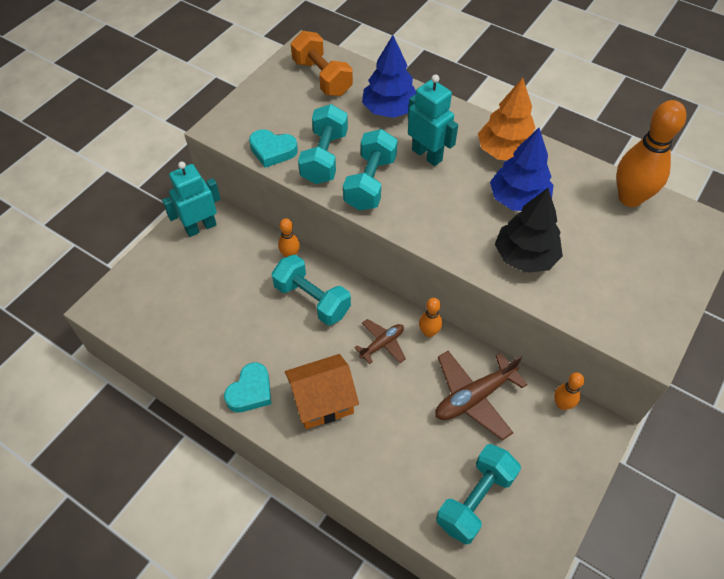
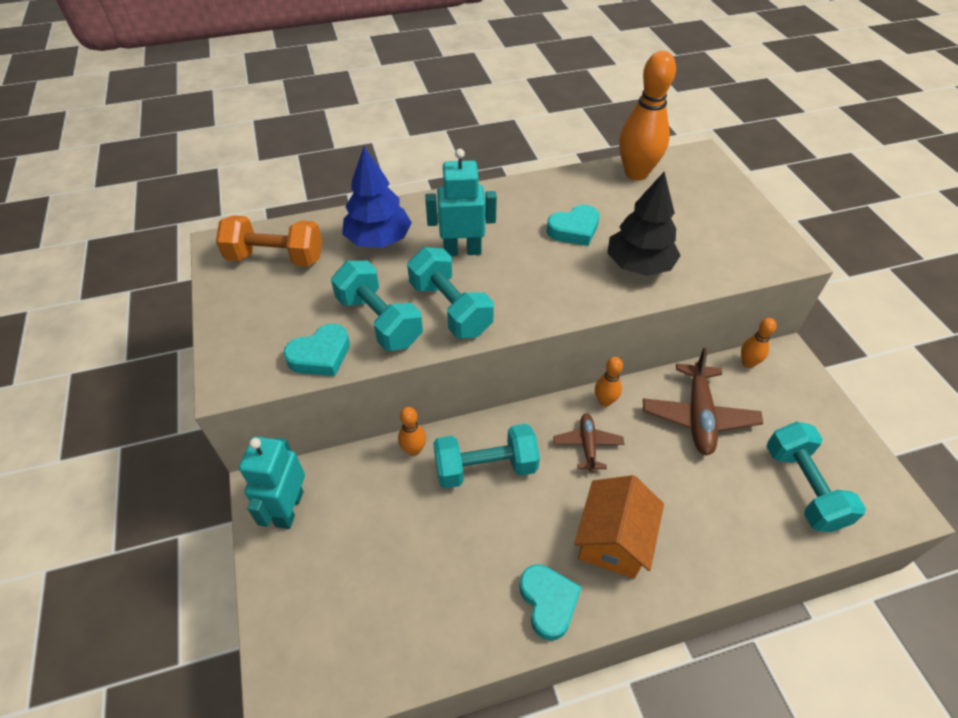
camera: 50 degrees left, 5 degrees down
(505, 151) = (514, 204): orange tree -> none
(518, 199) = (574, 230): blue tree -> turquoise heart

